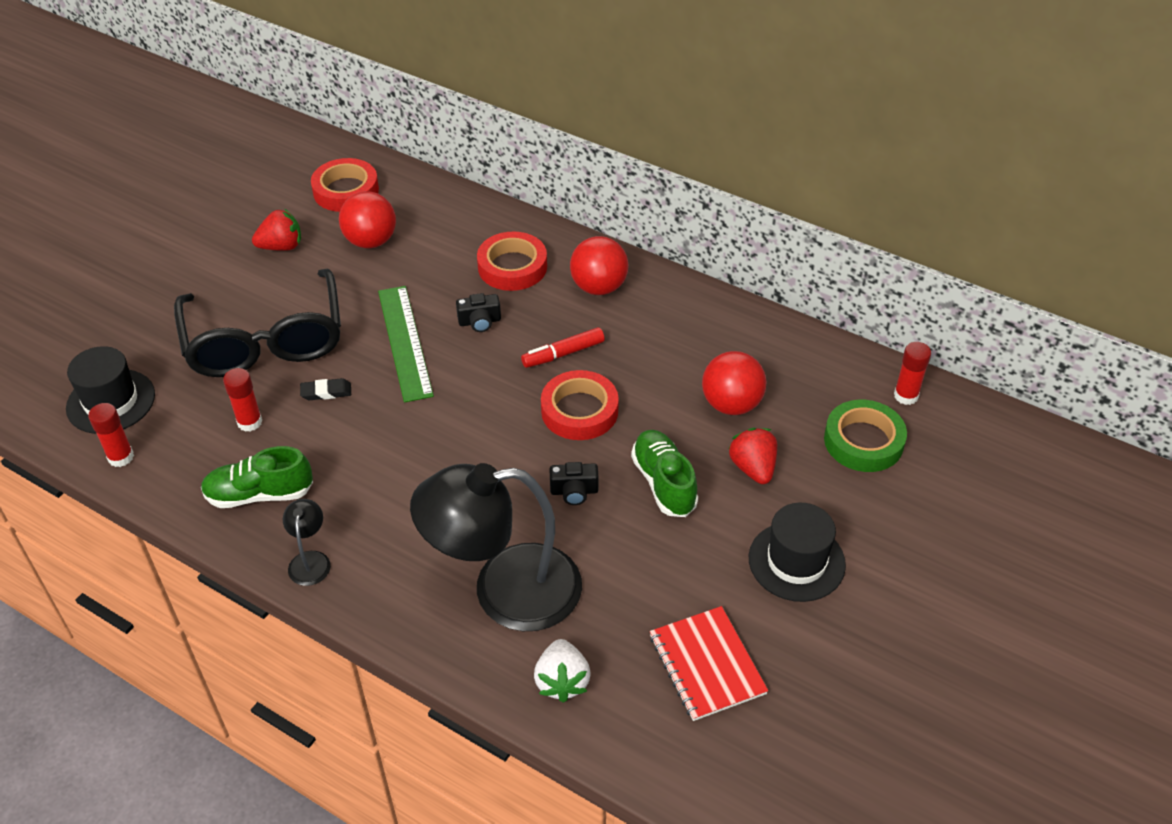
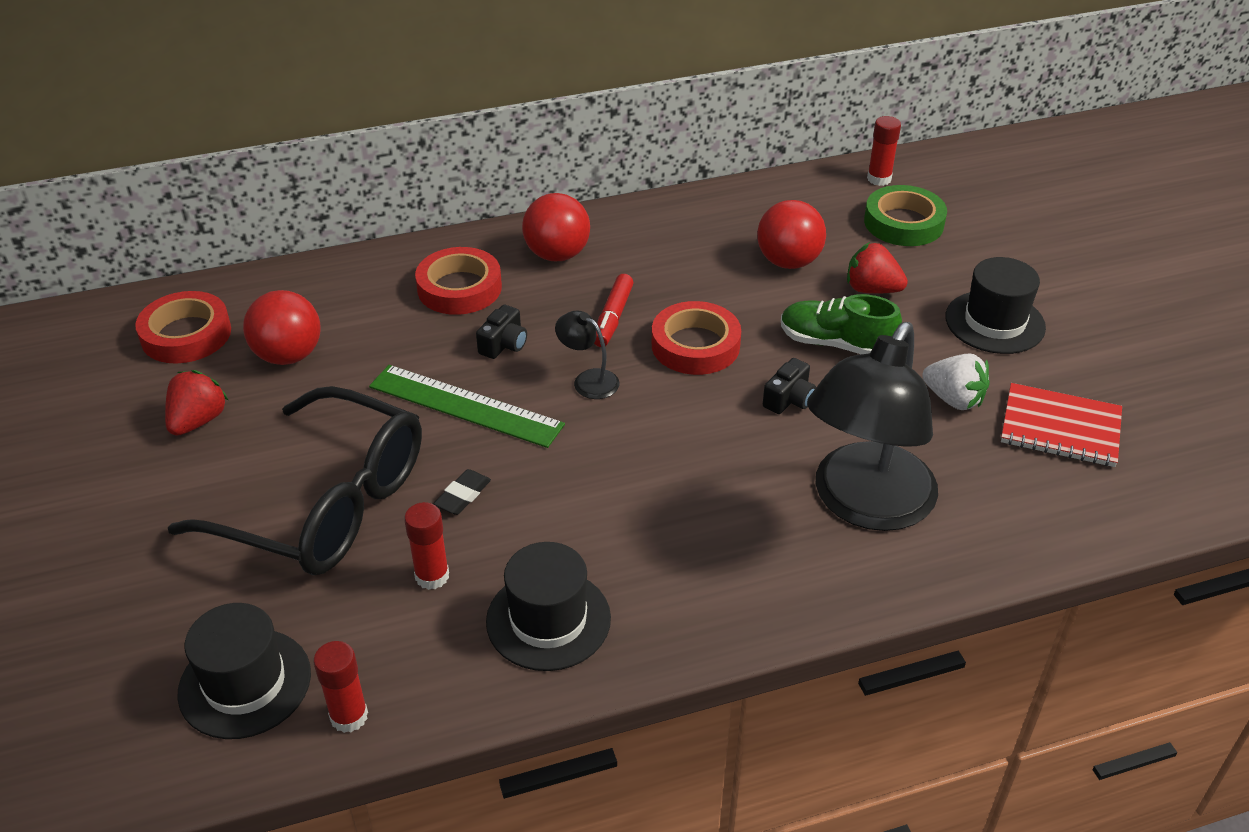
camera: 50 degrees left, 5 degrees down
(259, 494) = (548, 620): green shoe -> black hat
(310, 560) = (686, 625): black lamp -> black lamp (588, 380)
(562, 681) = (1005, 523): white strawberry -> white strawberry (953, 399)

